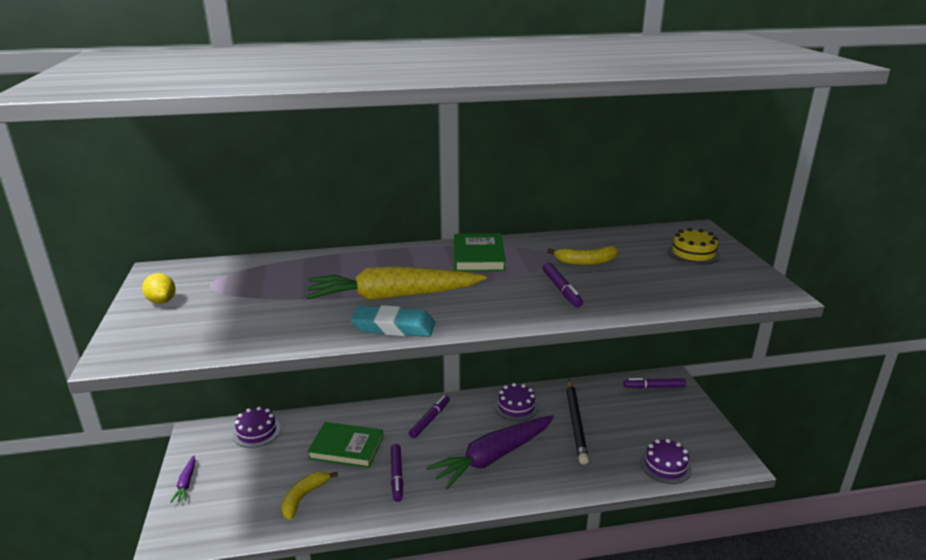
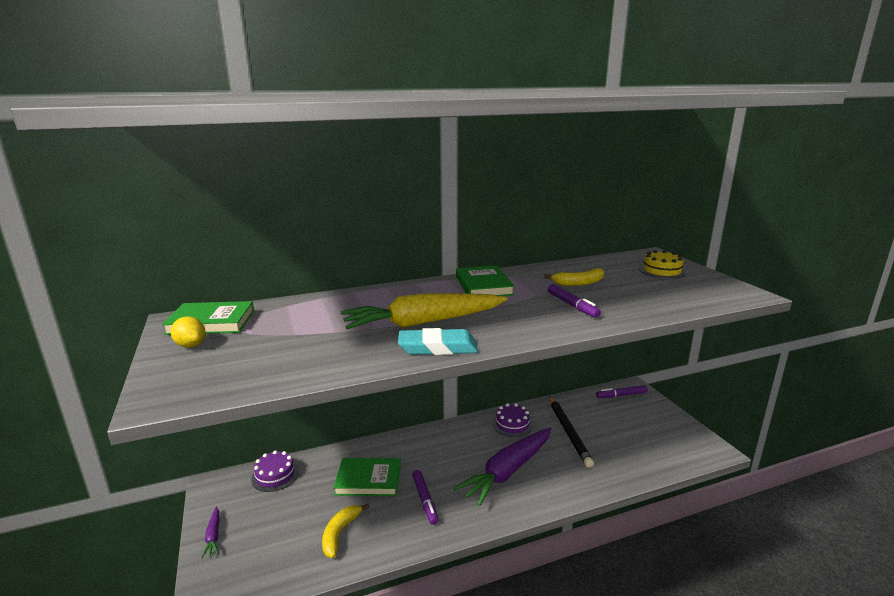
camera: 10 degrees left, 5 degrees down
(188, 277) = (211, 322): none -> green book
(430, 420) = (439, 445): purple marker -> none
(665, 465) = (658, 460): purple cake -> none

